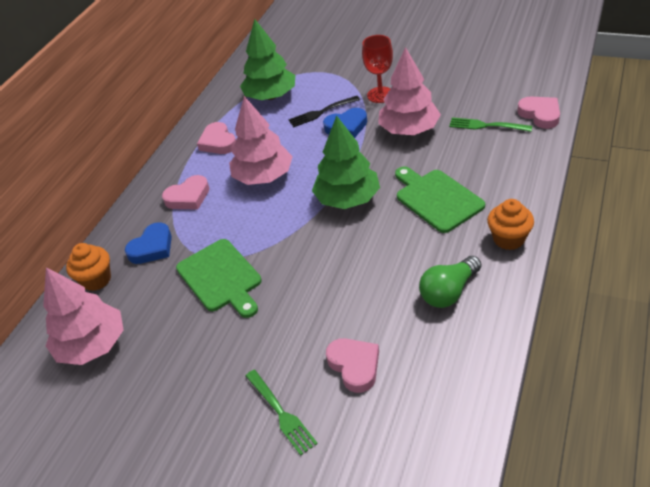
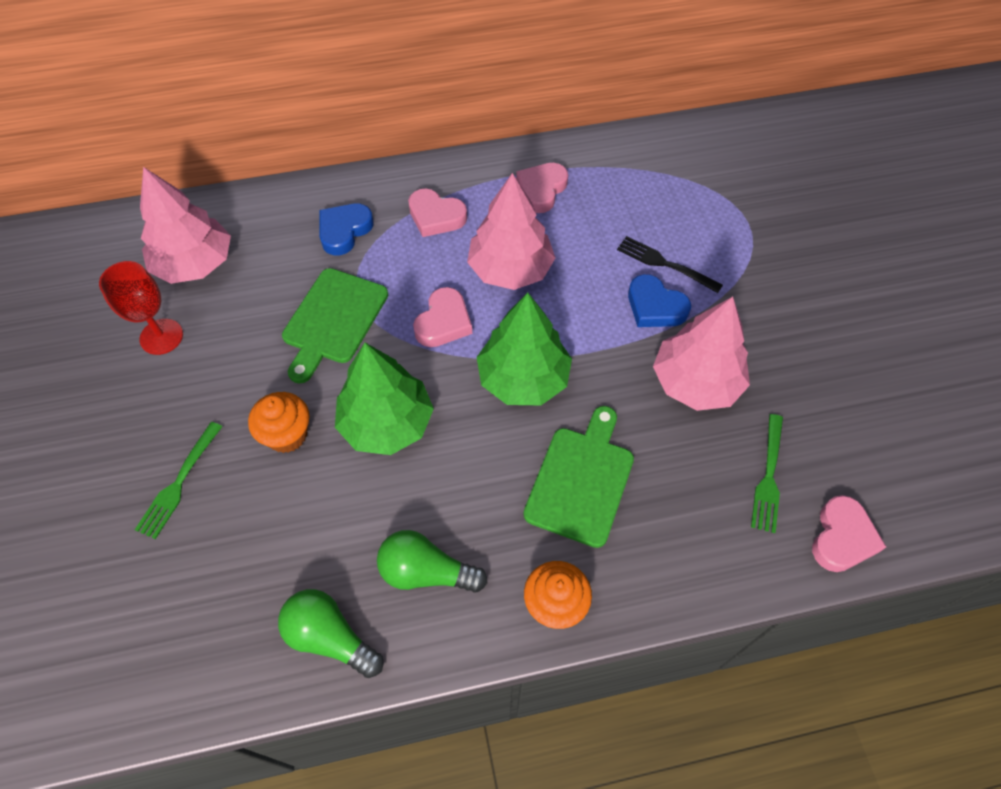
camera: 50 degrees right, 15 degrees up
(96, 280) = (277, 212): orange cupcake -> orange cupcake (287, 435)
(152, 247) = (344, 231): blue heart -> blue heart turned 120 degrees clockwise
(270, 96) = (658, 193): green tree -> green tree (386, 423)
(354, 366) = (269, 522): pink heart -> pink heart (443, 322)
(380, 95) = (745, 311): red goblet -> red goblet (161, 337)
(464, 358) = (330, 637): none -> green light bulb
(487, 126) = (768, 476): green fork -> green fork turned 150 degrees counterclockwise

